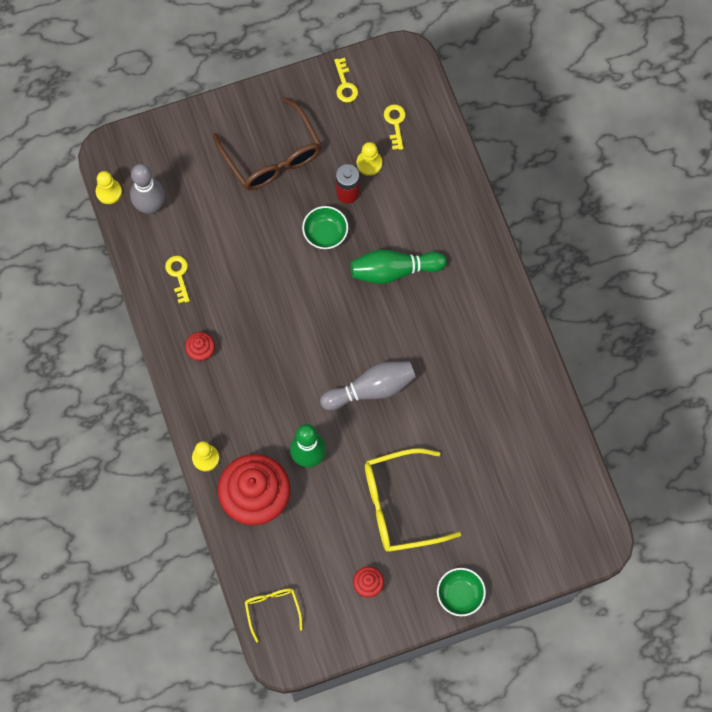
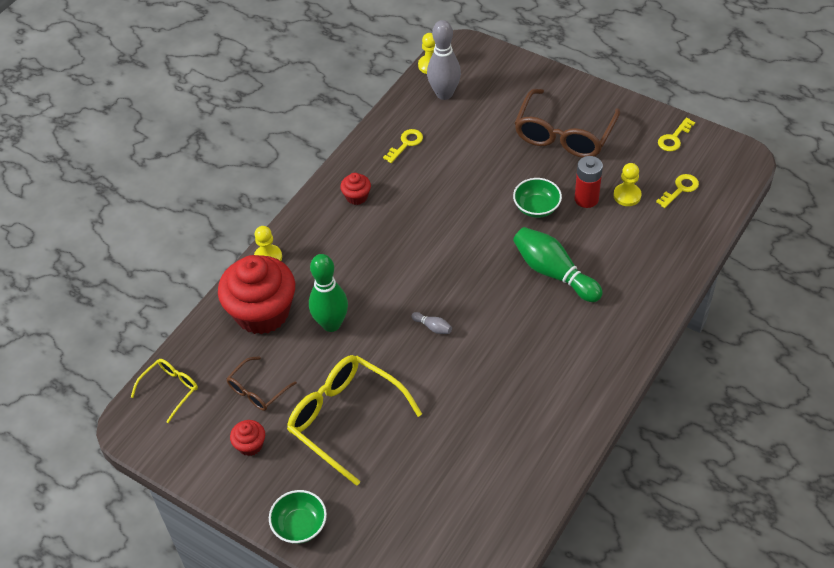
camera: 55 degrees right, 20 degrees down
(325, 548) = (258, 390): none -> brown glasses
(371, 389) = (433, 327): grey bowling pin -> grey bowling pin, size x0.42

